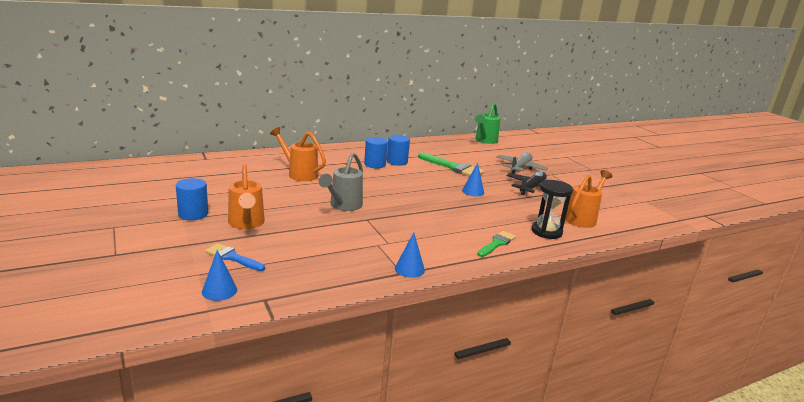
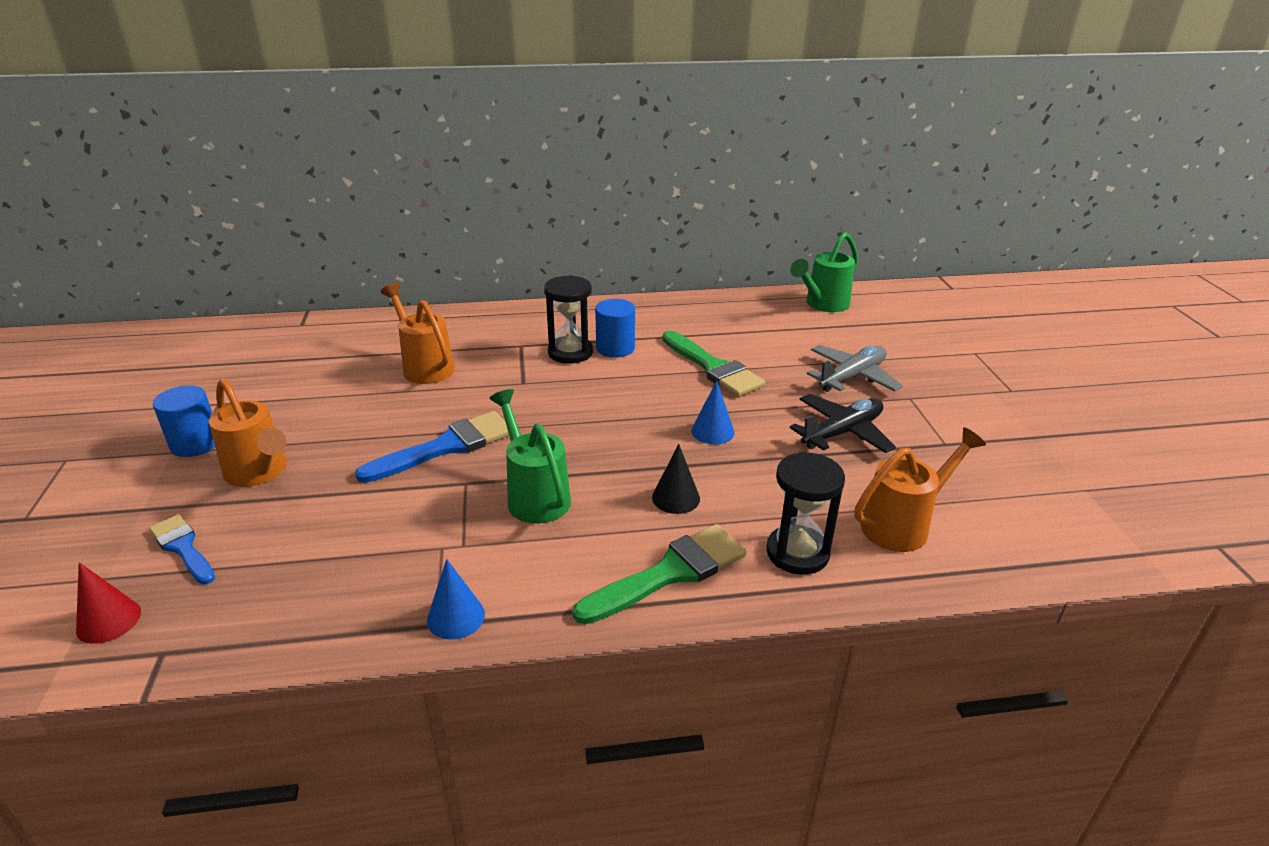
camera: 20 degrees right, 10 degrees up
(219, 290) = (108, 620): blue cone -> red cone
(246, 223) = (259, 473): orange watering can -> orange watering can turned 45 degrees counterclockwise
(343, 206) = (446, 447): grey watering can -> blue brush
(375, 164) = (570, 352): blue cylinder -> black hourglass
(407, 221) = (534, 495): none -> green watering can
(476, 217) = (676, 498): none -> black cone
(497, 243) = (670, 573): green brush -> green brush, size x1.60

